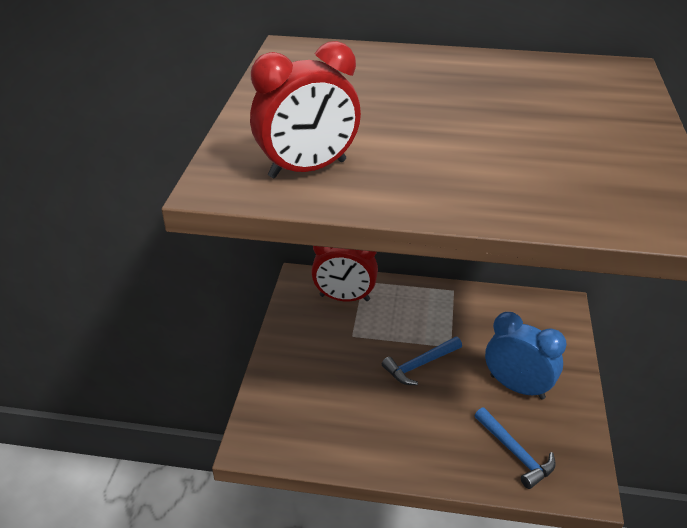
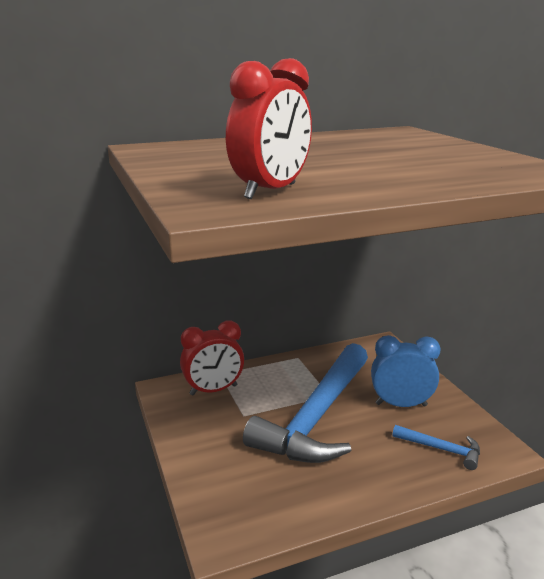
camera: 30 degrees left, 15 degrees down
(420, 365) = (317, 416): blue hammer -> blue hammer, size x2.42

